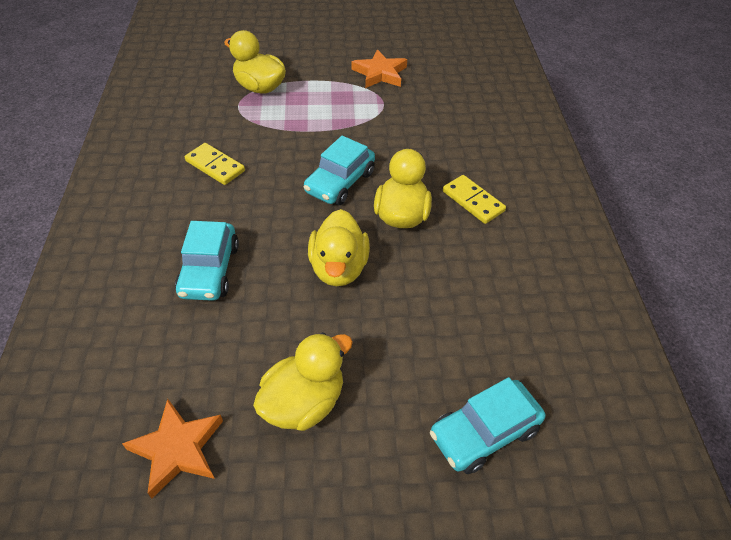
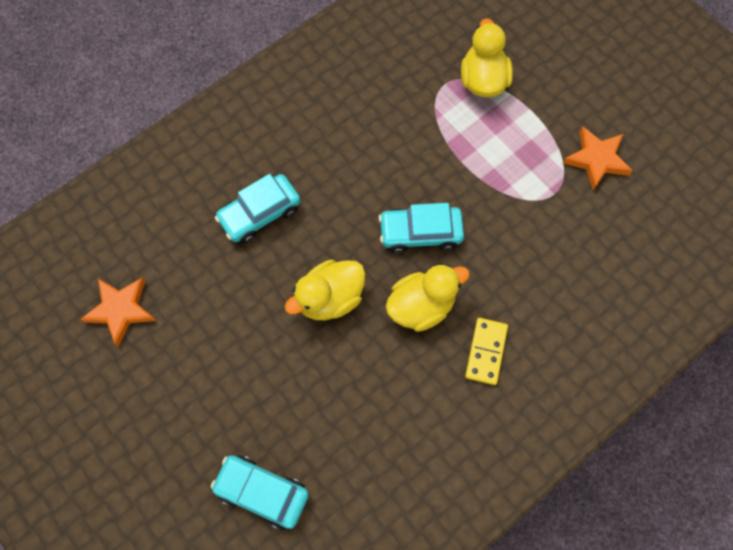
camera: 55 degrees right, 20 degrees up
(215, 166) = (360, 129): yellow domino -> none
(304, 402) = (203, 359): yellow duck -> none

